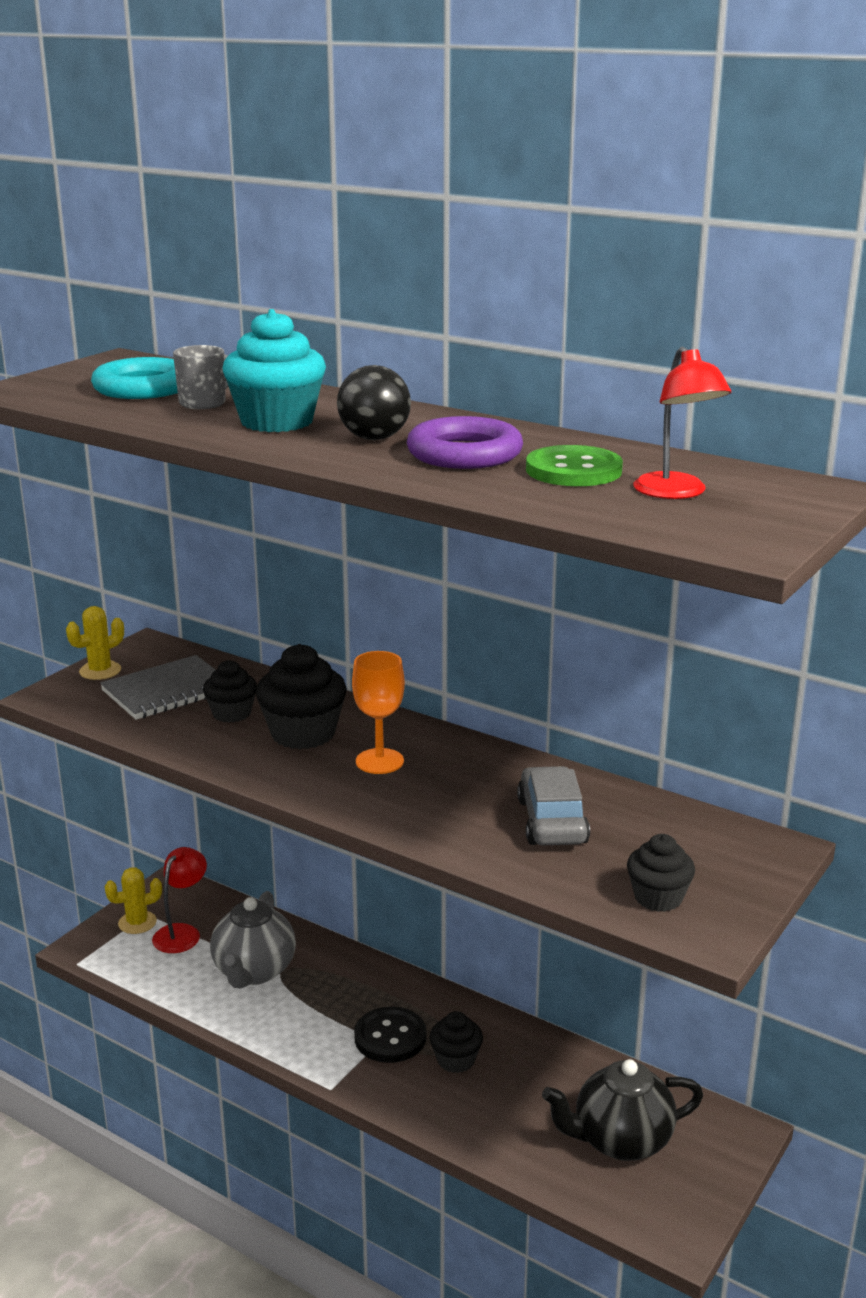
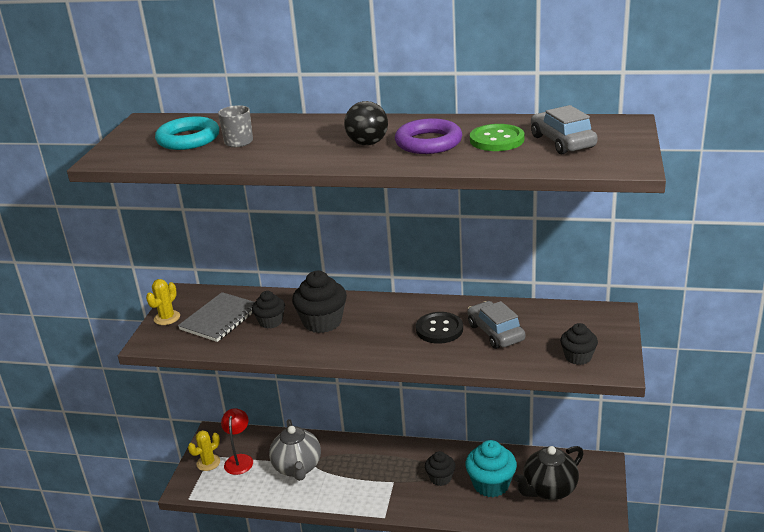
camera: 20 degrees left, 5 degrees up
(277, 422) = (299, 145): turquoise cupcake -> turquoise cupcake (491, 484)
(379, 761) = (378, 326): orange goblet -> none
(390, 1037) = (398, 478): black button -> black button (439, 329)
(676, 493) = (562, 142): red lamp -> grey car

